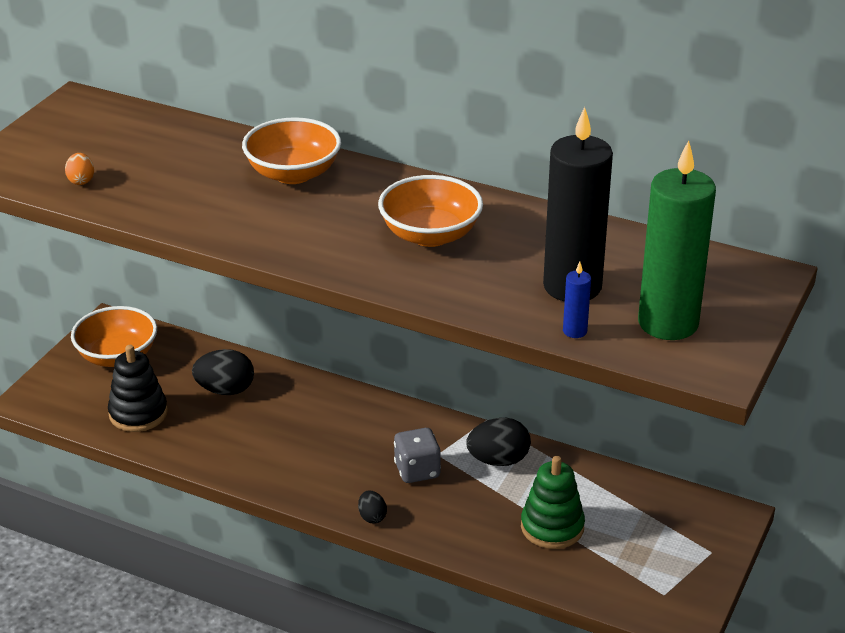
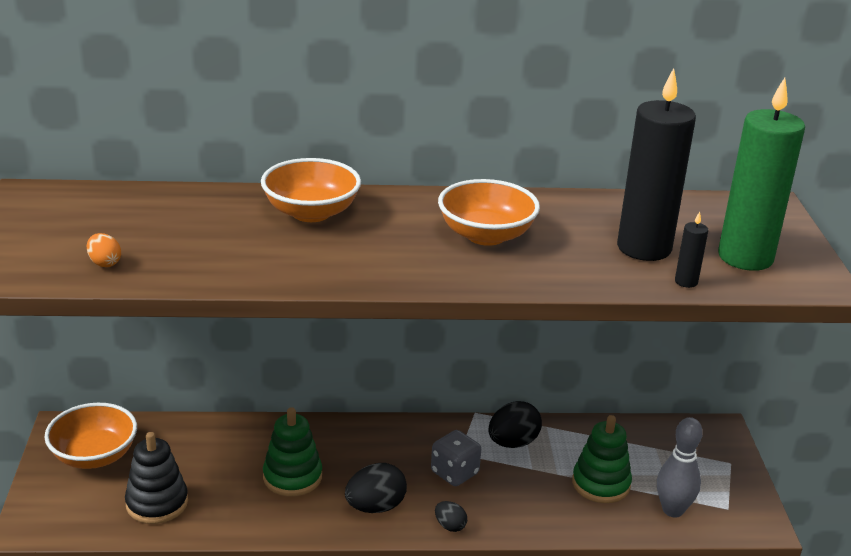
camera: 30 degrees left, 5 degrees down
(225, 390) = (226, 456): black egg -> black egg (375, 507)
(267, 427) = (292, 477): none -> green stacking toy
(575, 331) = (686, 282): blue candle -> black candle
(603, 576) = (673, 510): none -> grey bowling pin

